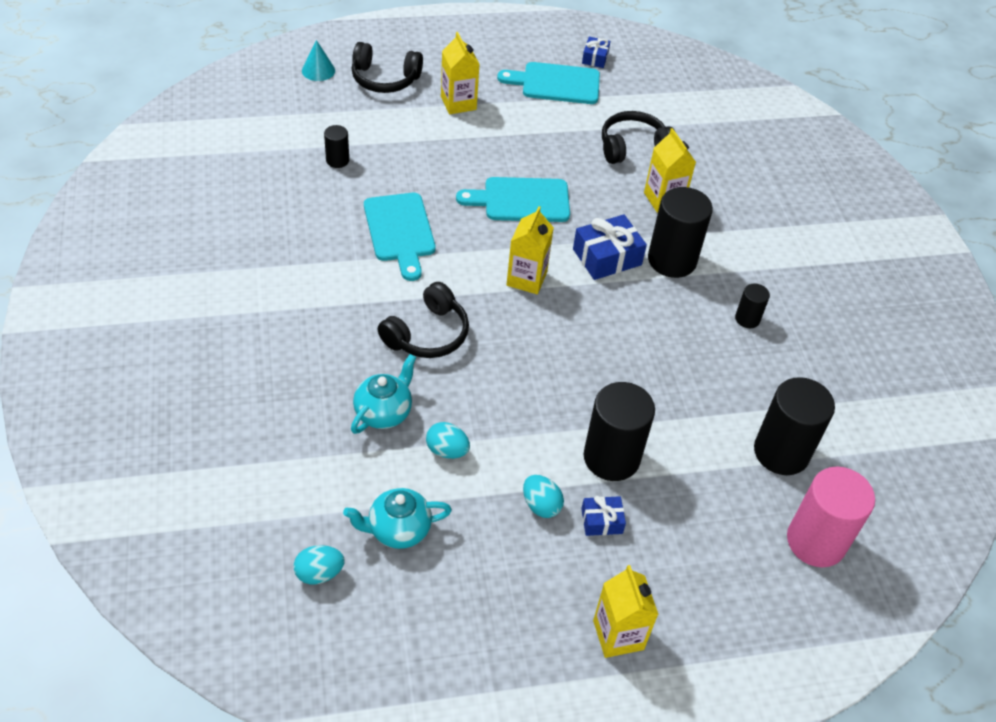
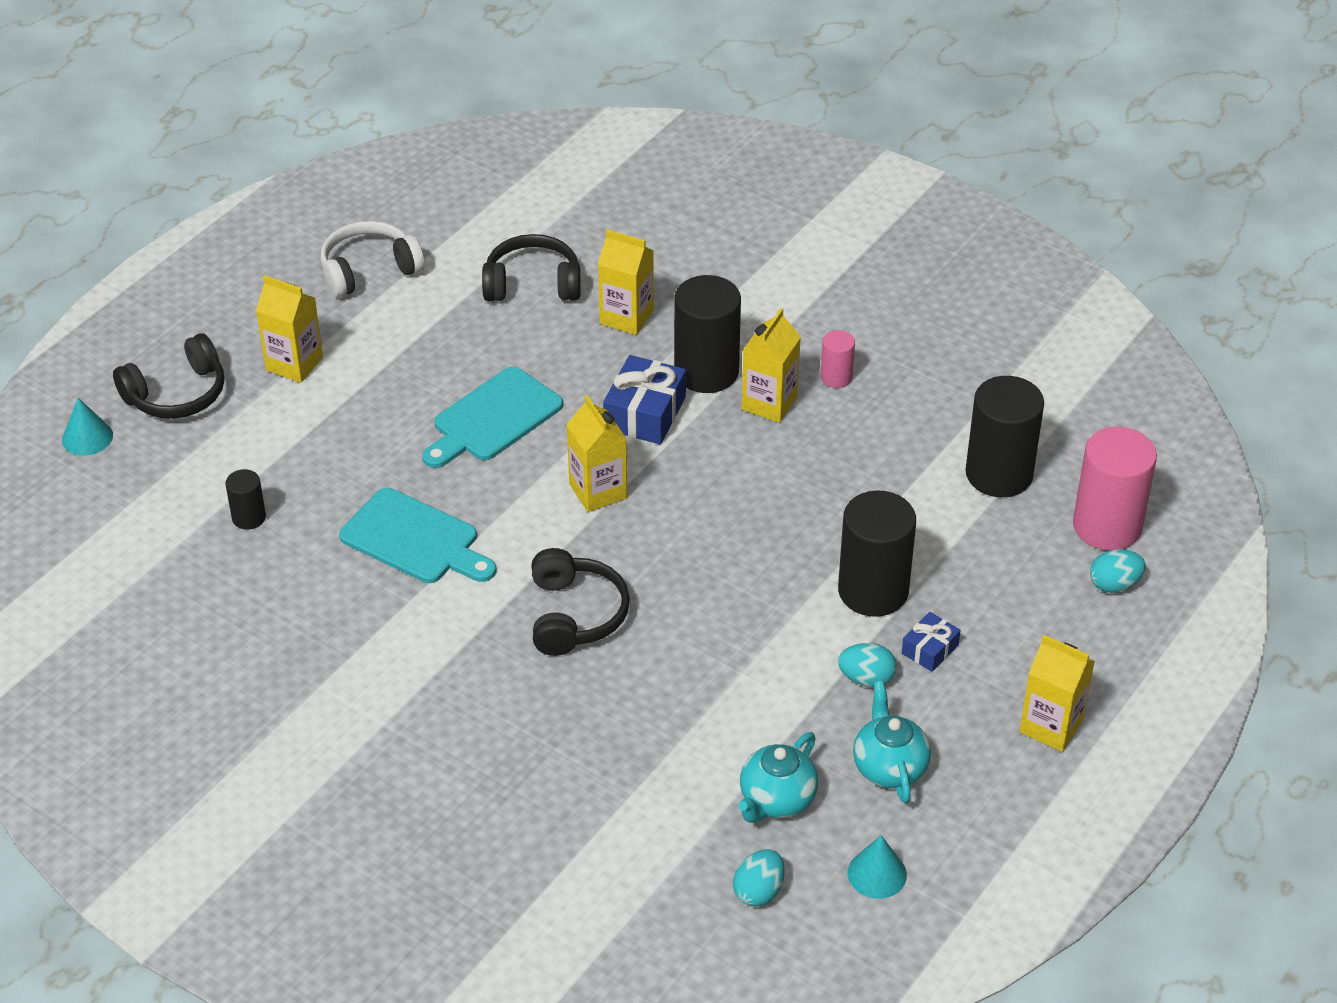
camera: 40 degrees left, 5 degrees down
(384, 412) = (630, 715): turquoise teapot -> turquoise teapot (889, 767)
(396, 626) = (877, 874): none -> turquoise cone
(447, 450) = (730, 701): turquoise egg -> turquoise egg (1114, 584)
(556, 83) = (369, 270): turquoise cutting board -> white headphones
(595, 58) = (373, 213): blue gift -> none
(633, 147) = (532, 284): black headphones -> black headphones turned 60 degrees clockwise
(687, 304) = (769, 403): none -> yellow carton
(747, 319) = (836, 377): black cylinder -> pink cylinder

